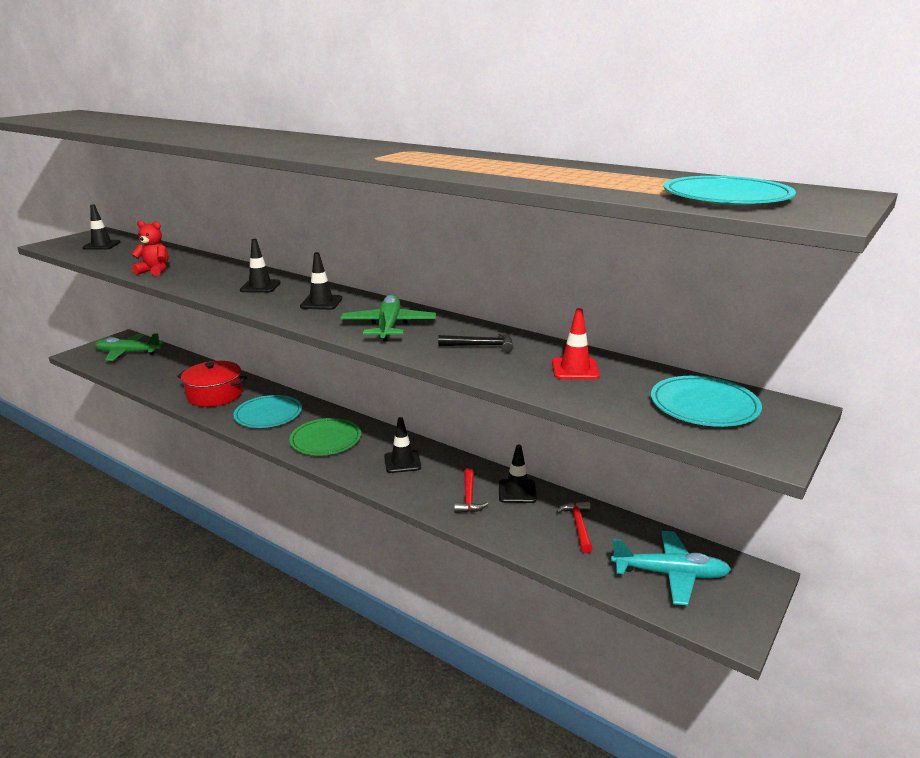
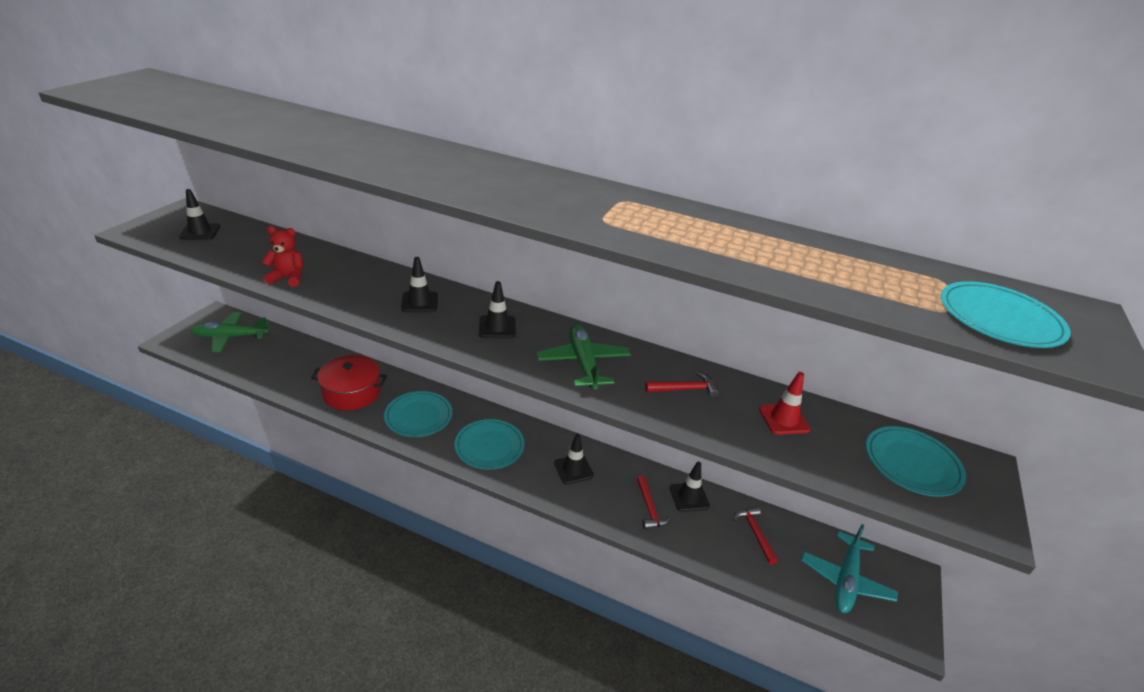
camera: 15 degrees left, 10 degrees up
(325, 440) = (489, 446): green plate -> turquoise plate
(481, 346) = (684, 389): black hammer -> red hammer
(670, 574) = (845, 580): turquoise plane -> turquoise plane turned 120 degrees clockwise

